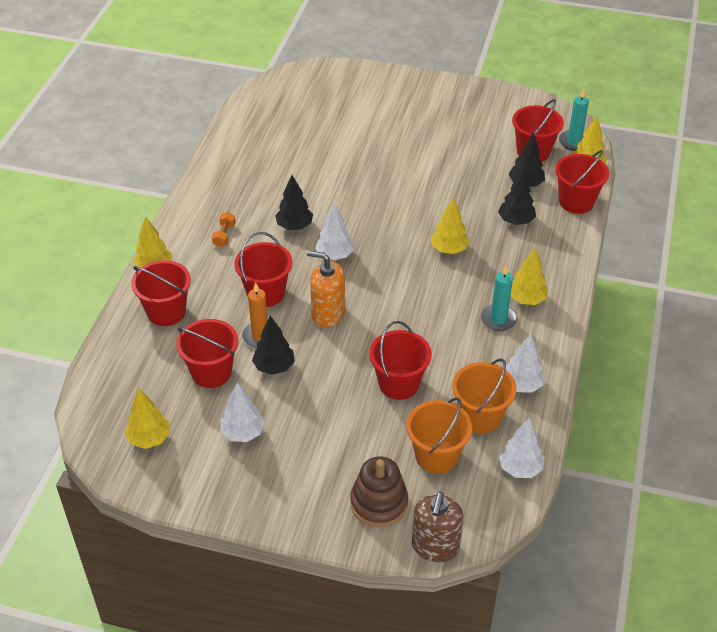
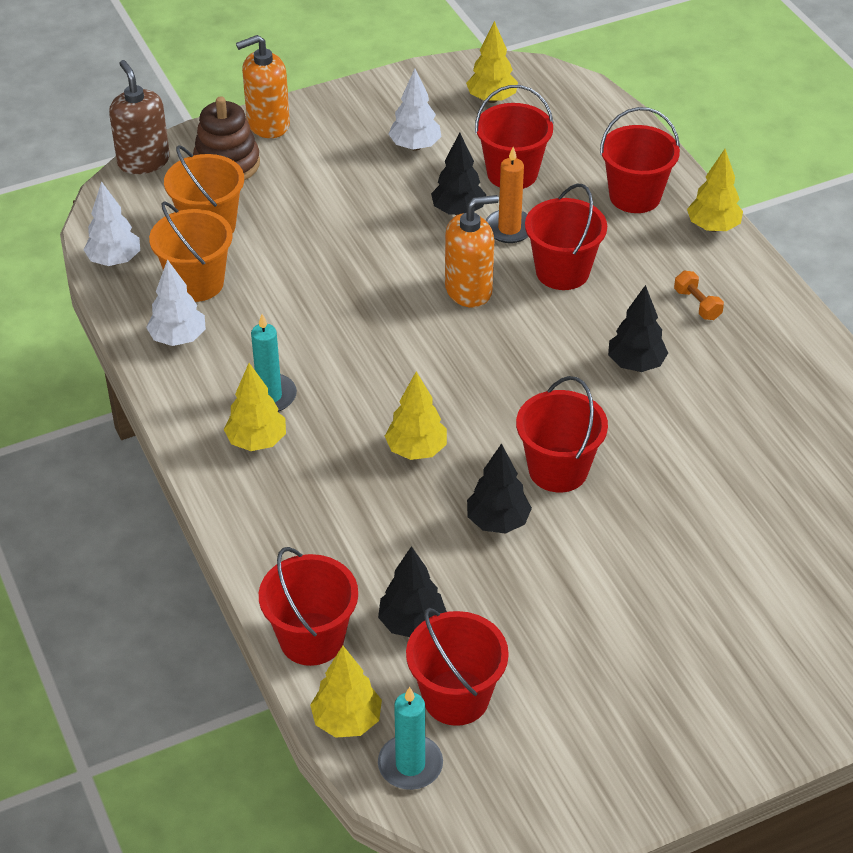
camera: 140 degrees right, 0 degrees up
(317, 522) = (268, 124): none -> orange soap dispenser
(335, 255) = (543, 358): white tree -> none
(399, 384) = (313, 266): red bucket -> red bucket (558, 470)
(516, 221) = (369, 548): black tree -> black tree (497, 522)

